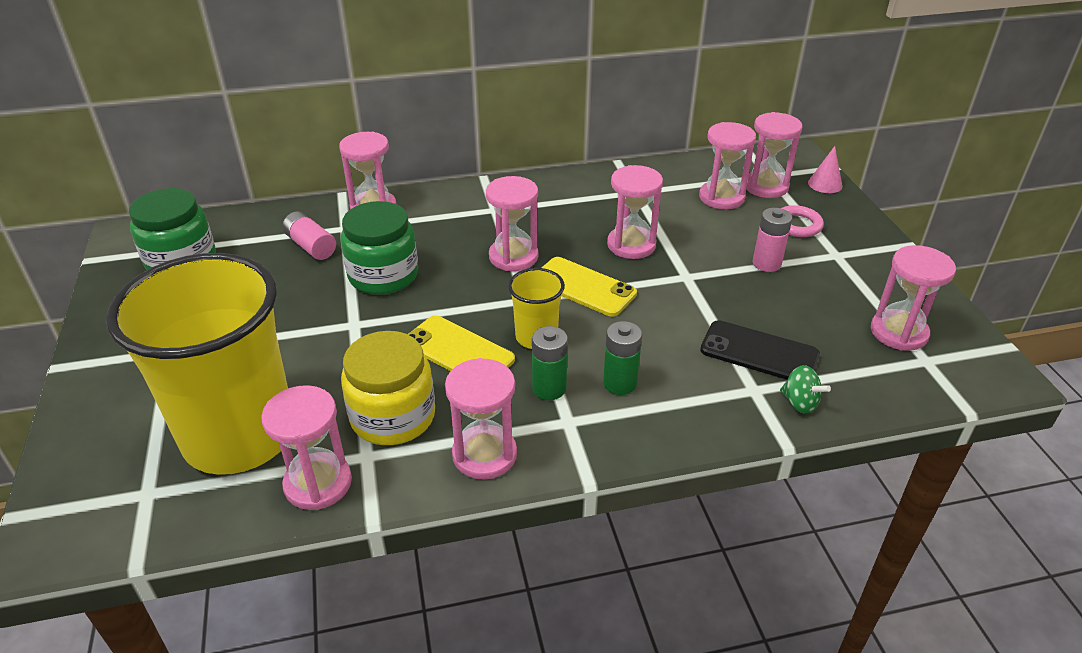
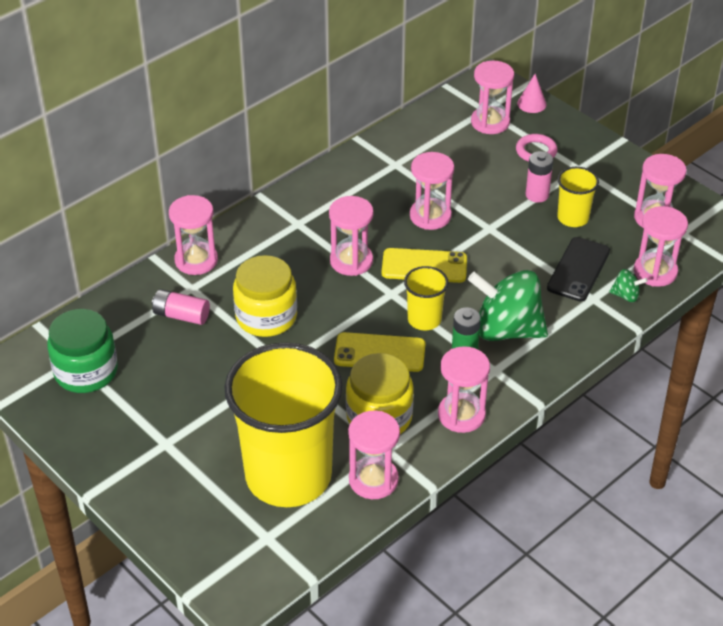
camera: 30 degrees left, 5 degrees up
(383, 275) = (266, 317): green jar -> yellow jar
(619, 383) = (507, 330): green battery -> green spinning top
(721, 197) = (464, 145): pink hourglass -> pink hourglass (655, 272)
(759, 352) = (578, 269): black phone -> black phone turned 60 degrees counterclockwise
(792, 298) = (573, 218): none -> yellow cup

